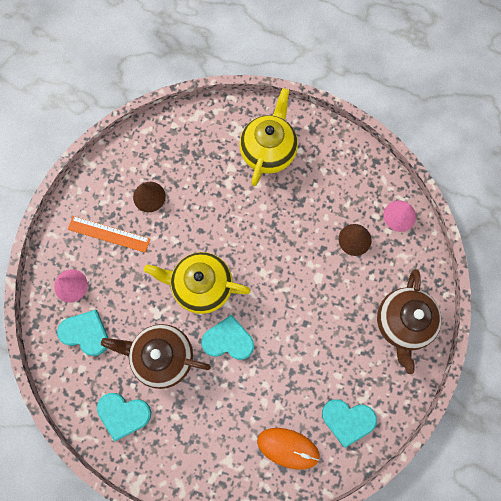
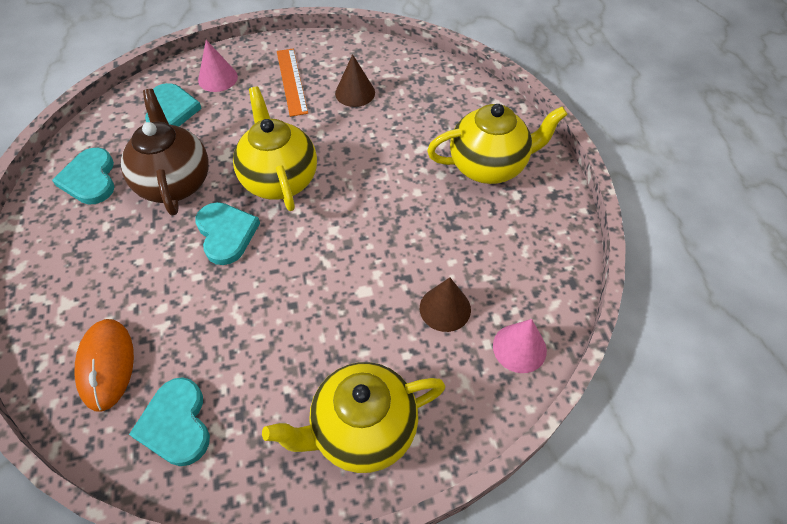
camera: 60 degrees right, 20 degrees down
(402, 323) = (362, 430): brown teapot -> yellow teapot

